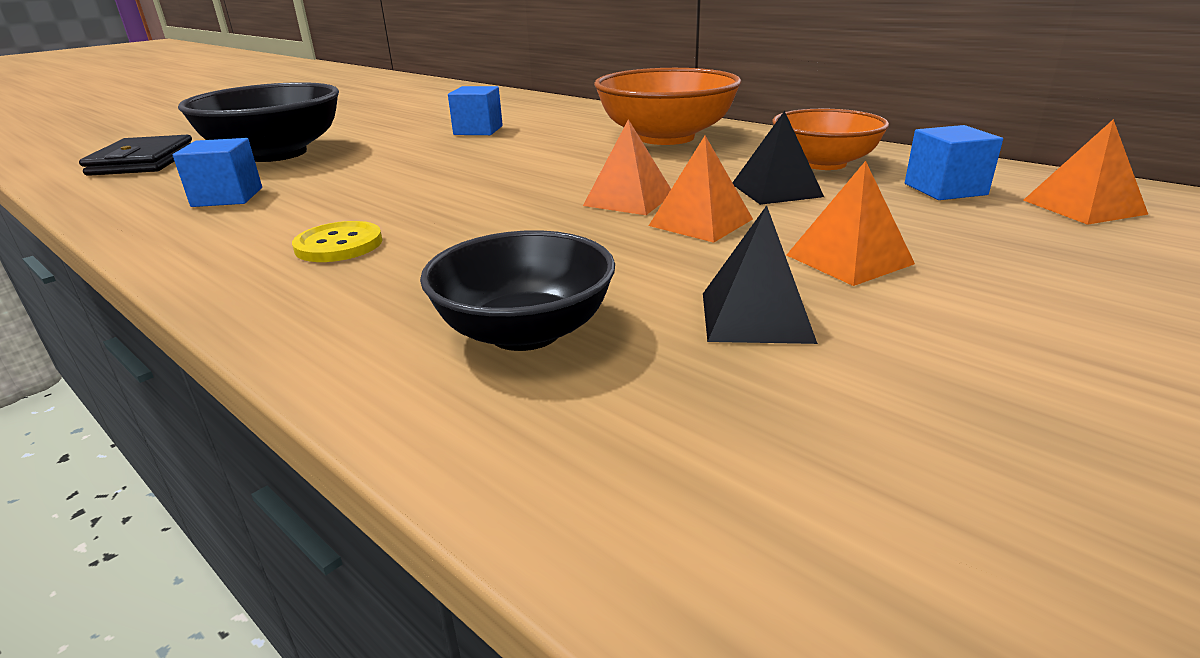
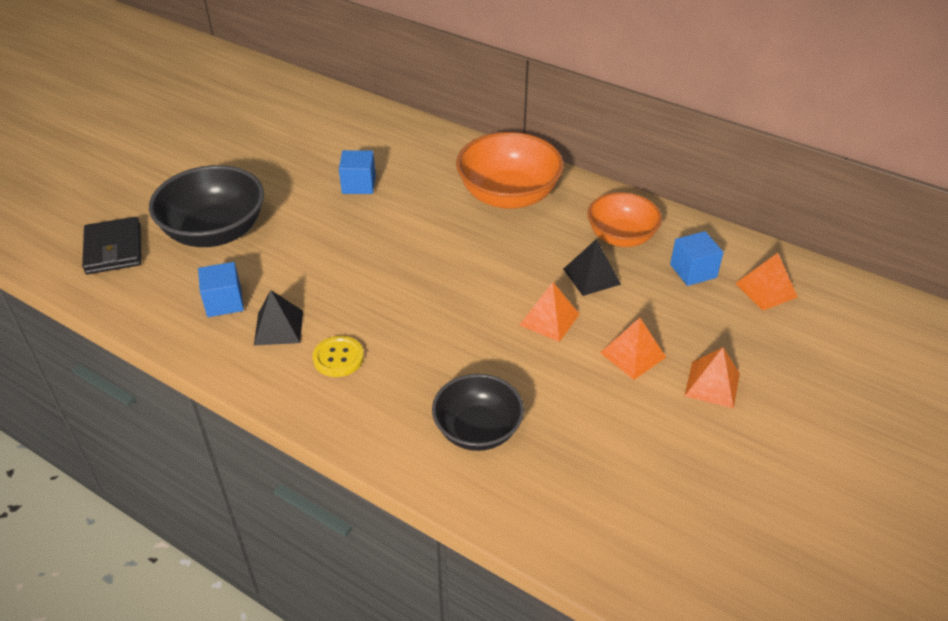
camera: 10 degrees left, 15 degrees up
(629, 199) = (500, 293): orange pyramid -> orange pyramid (712, 384)
(756, 316) = (587, 409): black pyramid -> black pyramid (279, 327)

